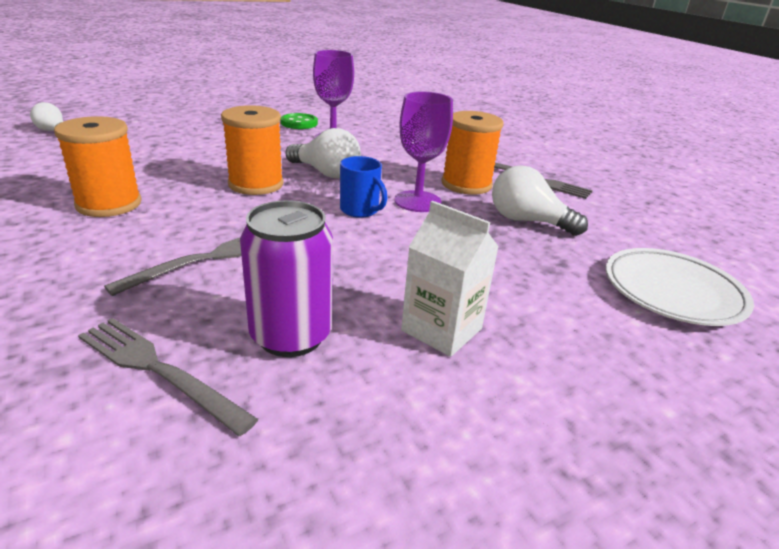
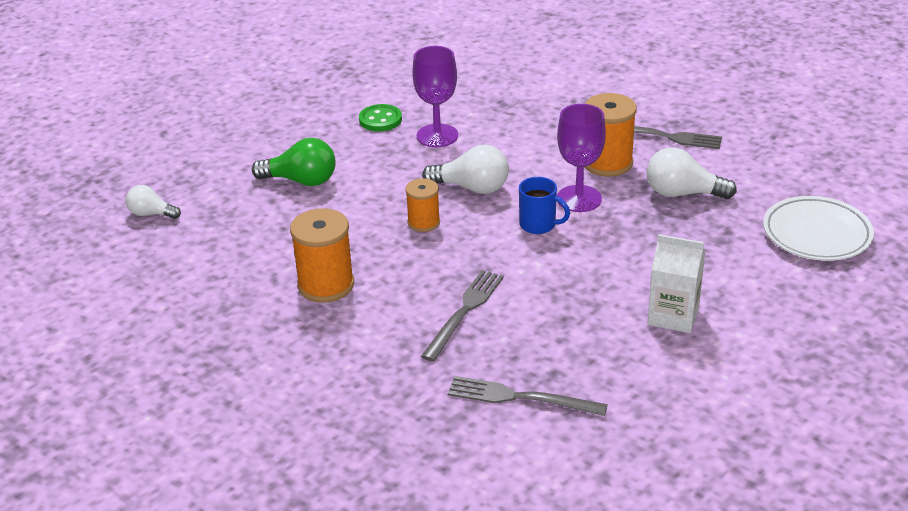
camera: 15 degrees left, 5 degrees up
(193, 139) = (301, 181): none -> green light bulb
(256, 184) = (423, 222): orange spool -> orange spool, size x0.61
(291, 336) = (580, 351): purple can -> none

